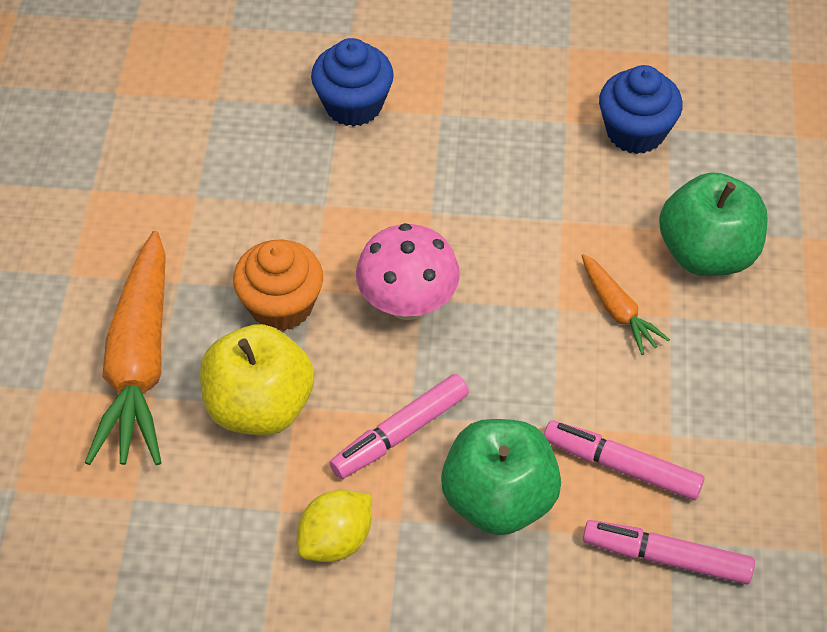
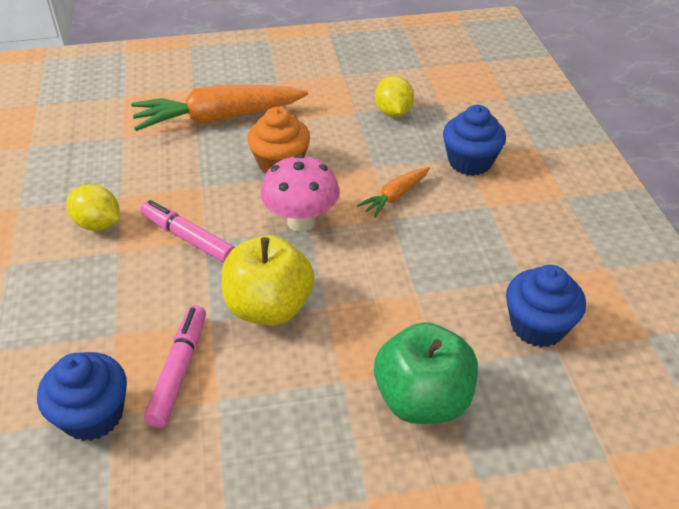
camera: 75 degrees right, 10 degrees down
(215, 154) = (393, 112): none -> yellow lemon
(260, 406) = (197, 171): yellow apple -> yellow apple (269, 307)
(498, 499) = (139, 300): green apple -> none
(618, 310) = (335, 344): orange carrot -> orange carrot (395, 196)
(667, 558) = (93, 415): pink marker -> blue cupcake

